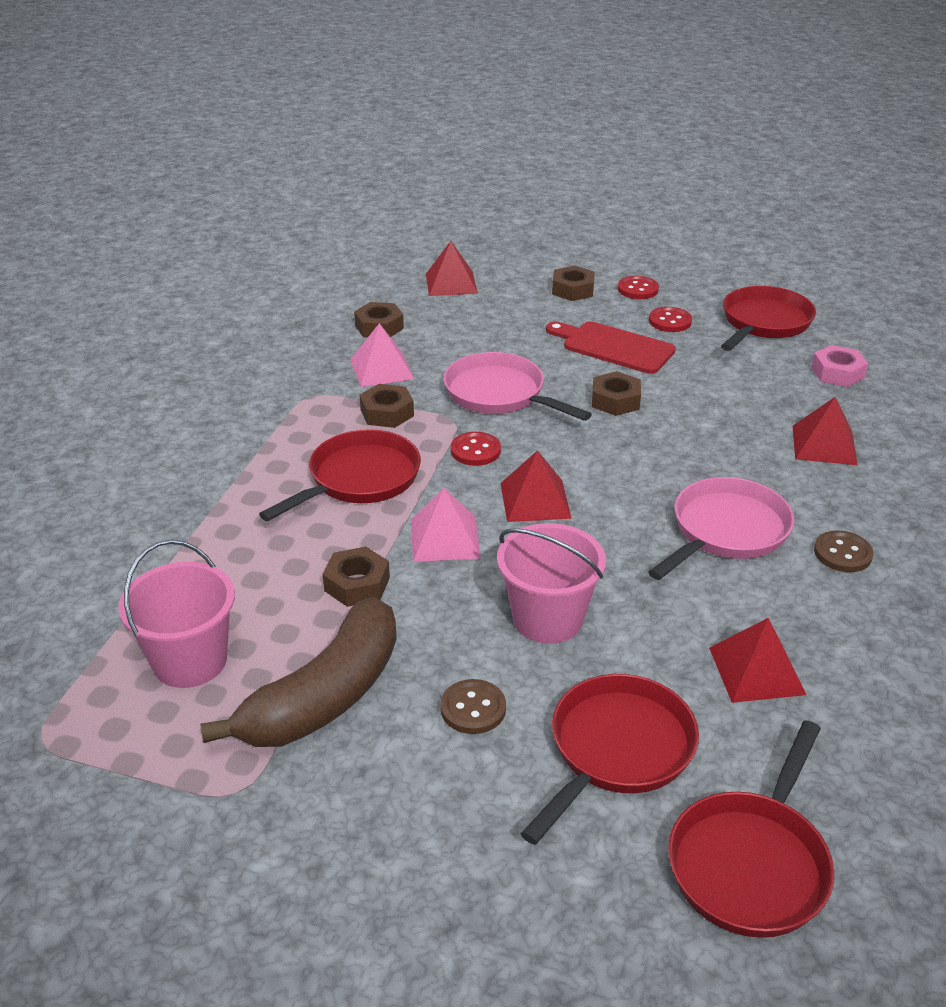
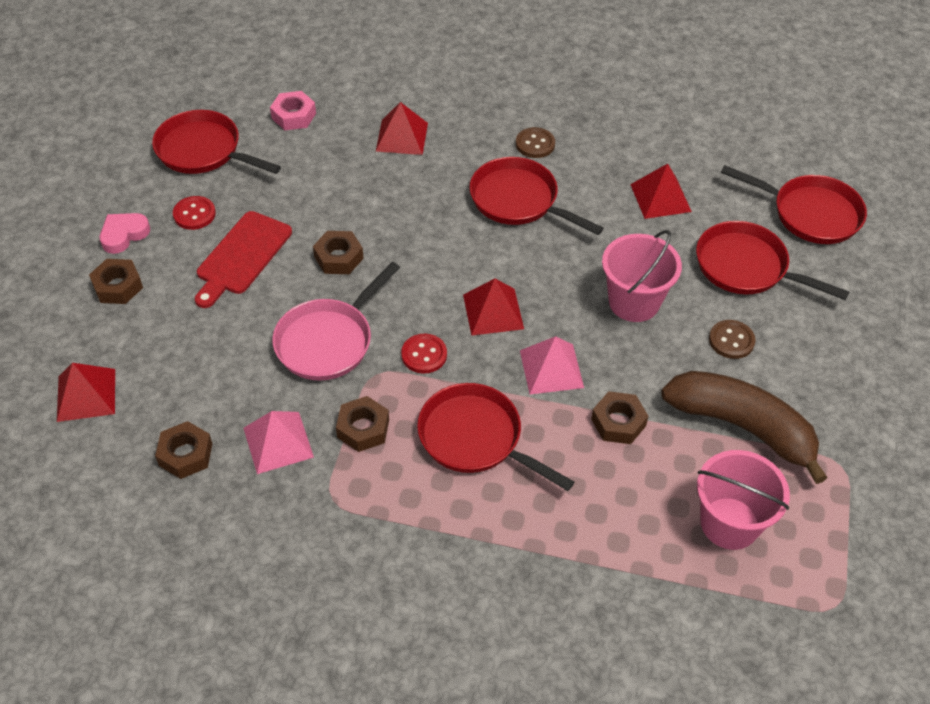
camera: 95 degrees left, 15 degrees up
(638, 289) = (124, 235): red button -> pink heart
(726, 531) = (518, 200): pink pan -> red pan

